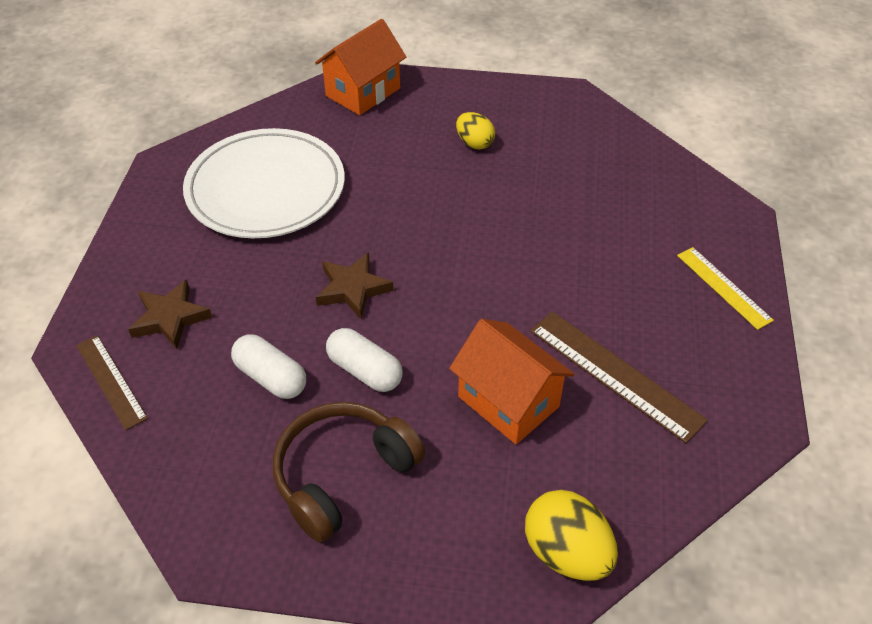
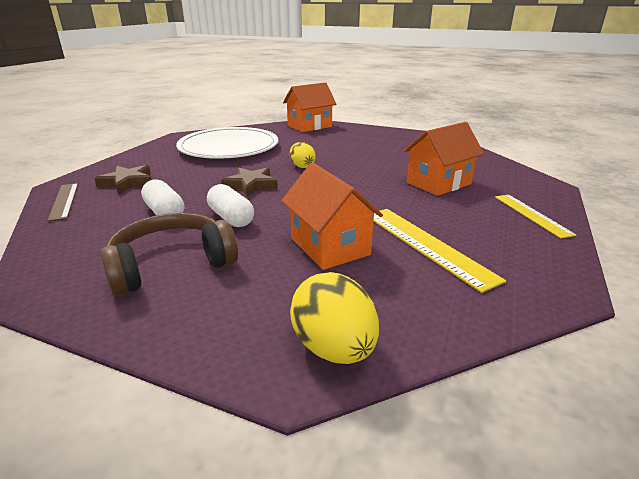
camera: 15 degrees right, 20 degrees down
(474, 143) = (366, 145): yellow egg -> yellow egg (302, 166)
(602, 235) = (438, 183): none -> orange house
(615, 374) = (426, 245): brown ruler -> yellow ruler

